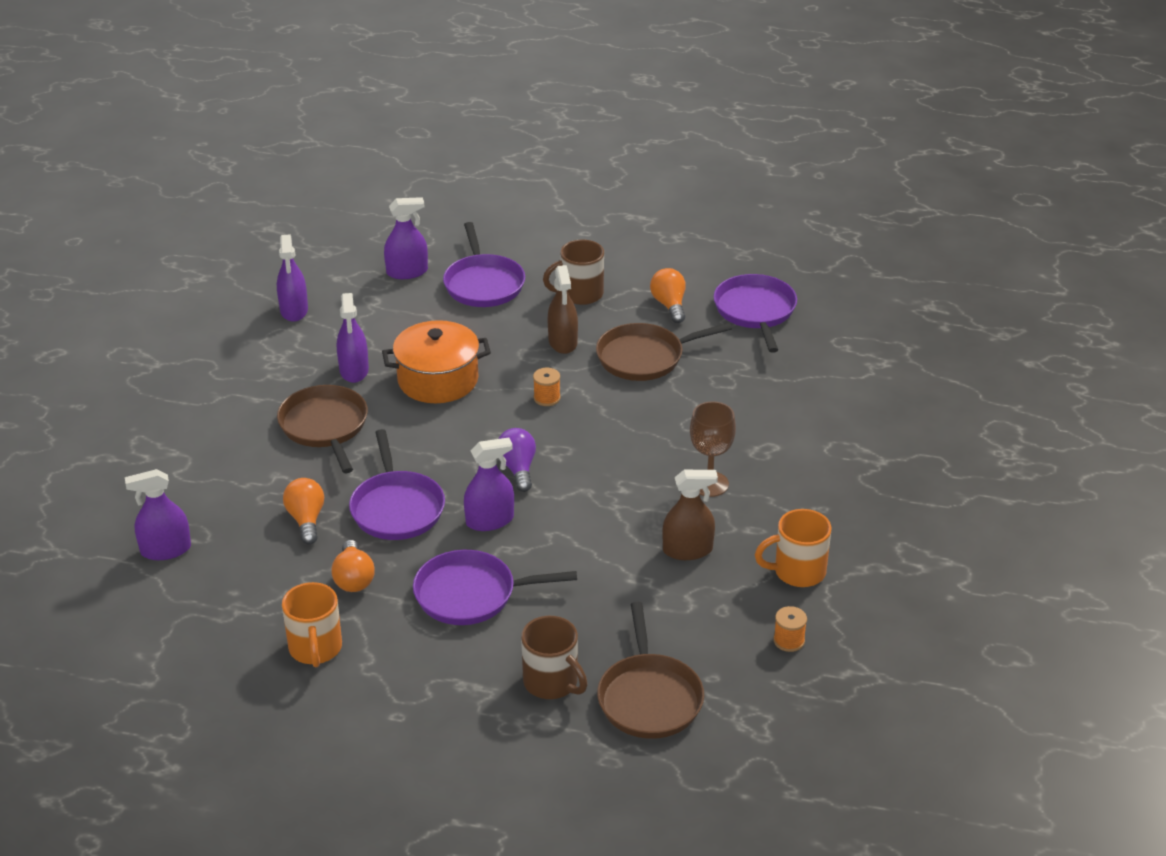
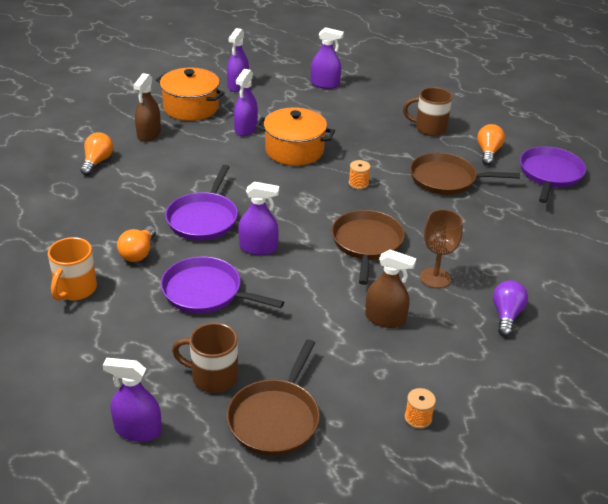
camera: 25 degrees right, 0 degrees up
(166, 550) = (42, 194): purple spray bottle -> purple spray bottle (138, 430)
(257, 363) = (191, 107): none -> orange pot
(306, 520) = (141, 206): orange light bulb -> orange light bulb (97, 162)
(325, 426) = (200, 155): brown pan -> brown pan (366, 243)
(483, 284) = (368, 104): purple pan -> none
(518, 469) = (304, 221): purple light bulb -> purple light bulb (506, 315)
(552, 683) = (212, 377): brown mug -> brown mug turned 120 degrees clockwise
(563, 342) = (396, 153): brown spray bottle -> brown spray bottle (149, 134)
(797, 572) = (461, 366): orange mug -> none

